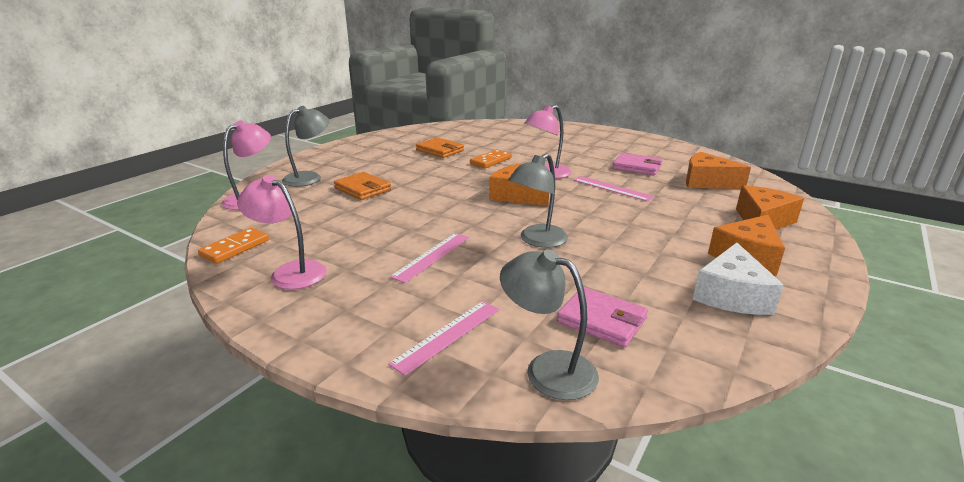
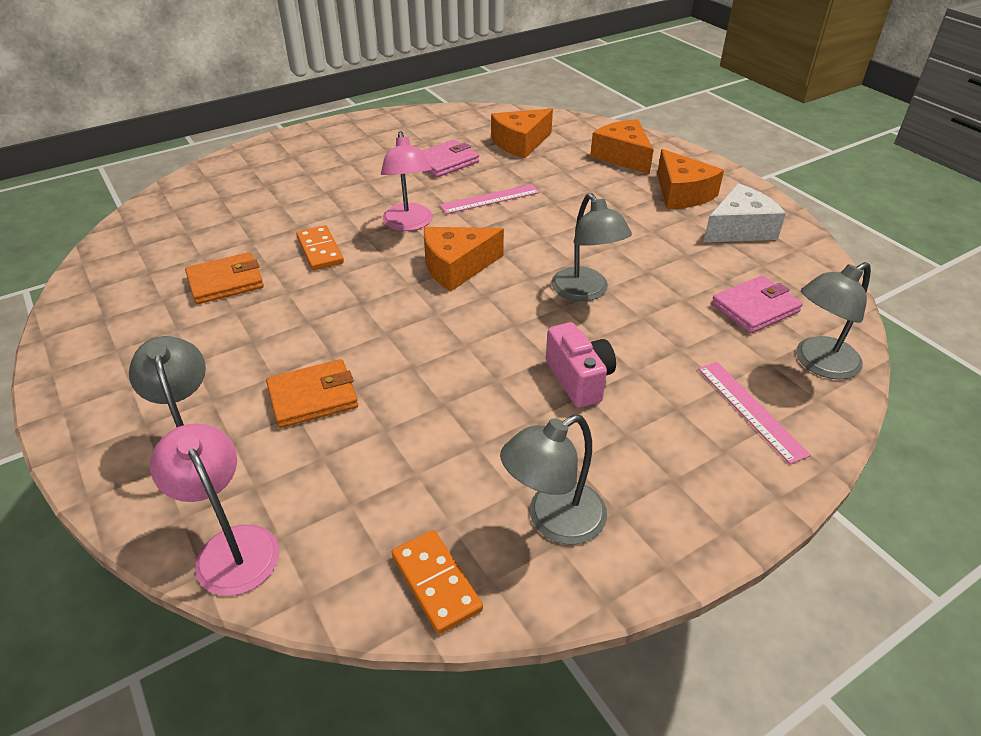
camera: 65 degrees left, 15 degrees up
(290, 272) = (553, 521): pink lamp -> grey lamp
(431, 256) = (579, 379): pink ruler -> pink camera
(731, 295) = (739, 229): white cheese -> white cheese turned 75 degrees counterclockwise

